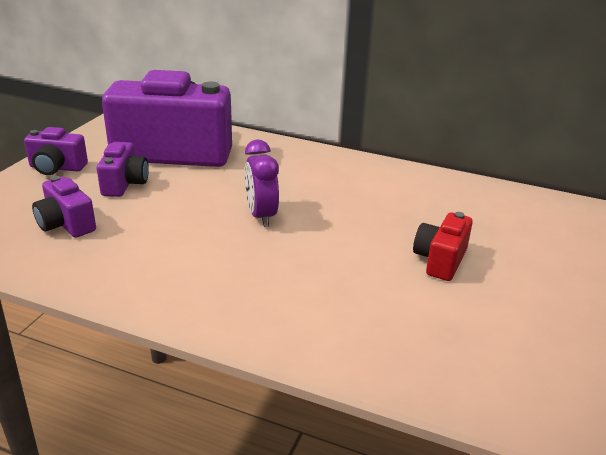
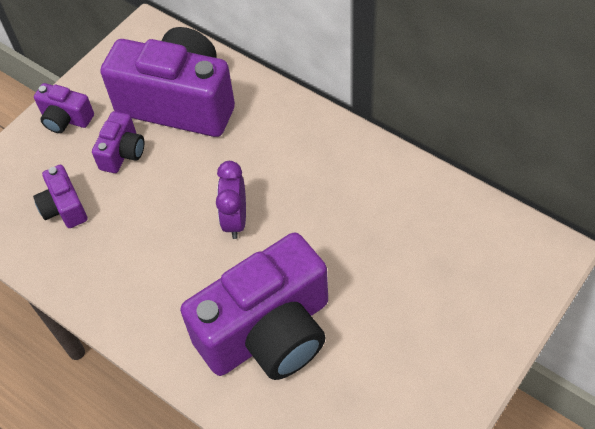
camera: 20 degrees right, 25 degrees up
(334, 290) = (268, 332): none -> purple camera
(440, 260) = (378, 309): red camera -> none

